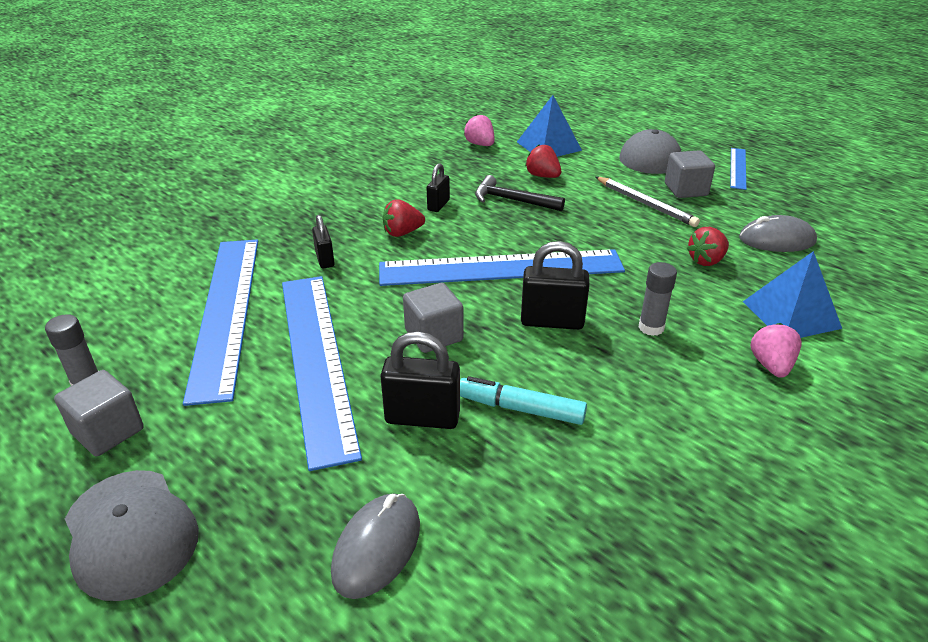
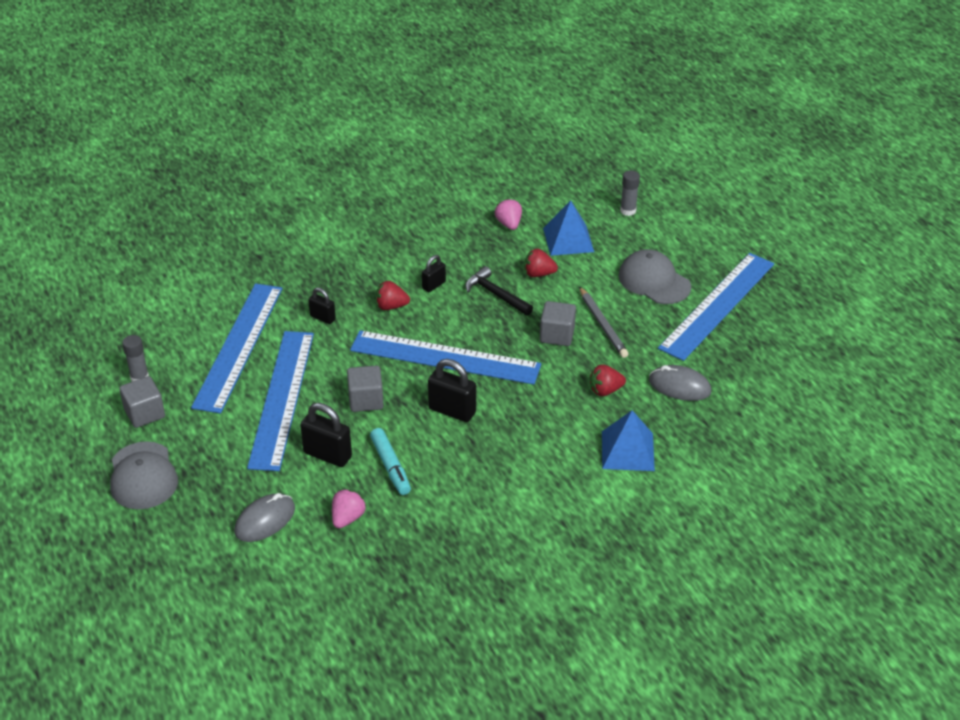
camera: 20 degrees right, 5 degrees up
(325, 260) = (322, 318): black padlock -> black padlock turned 60 degrees counterclockwise
(521, 409) = (390, 466): turquoise marker -> turquoise marker turned 150 degrees counterclockwise
(542, 176) = (538, 274): red strawberry -> red strawberry turned 60 degrees counterclockwise
(651, 327) = (517, 434): grey glue stick -> grey glue stick (628, 211)
(685, 190) = (649, 318): grey cube -> grey cube (557, 335)
(738, 168) = (718, 305): blue ruler -> blue ruler, size x2.15
(771, 365) = (576, 483): pink strawberry -> pink strawberry (347, 518)

